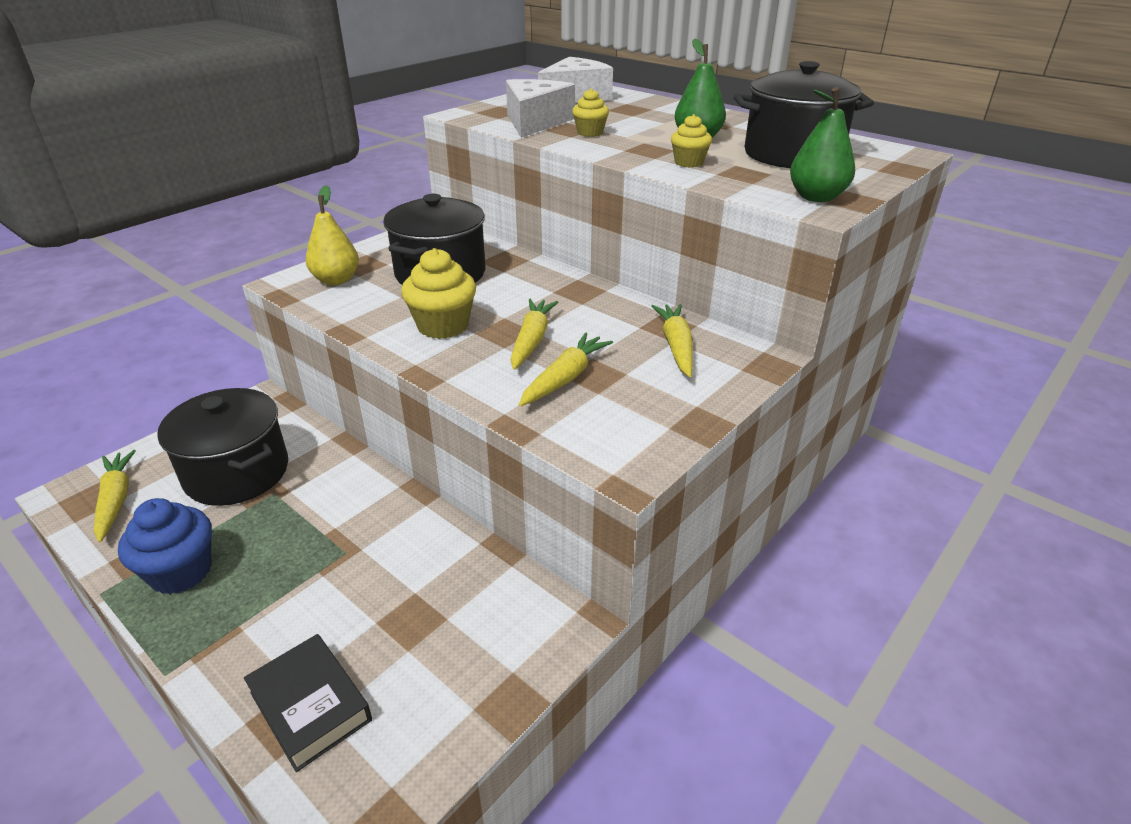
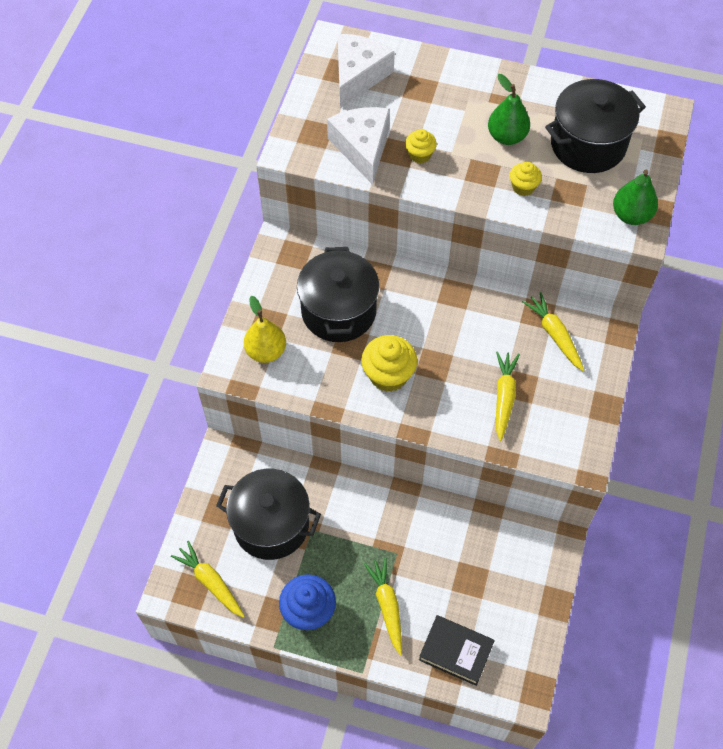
camera: 25 degrees left, 25 degrees up
(531, 340) = (459, 367): yellow carrot -> yellow carrot (387, 606)

